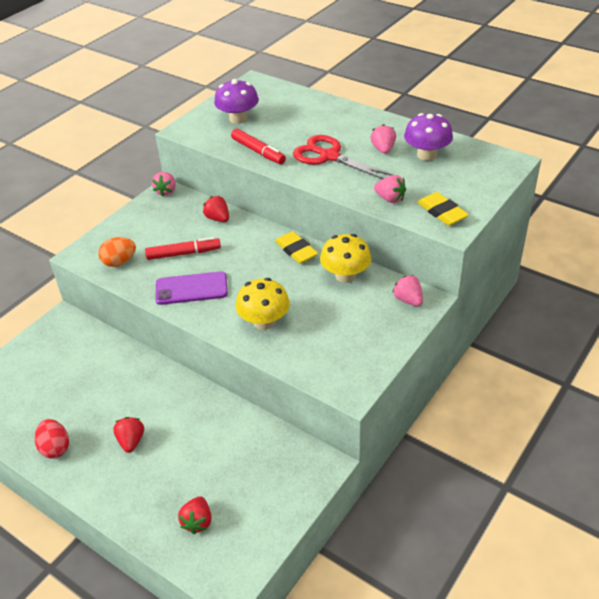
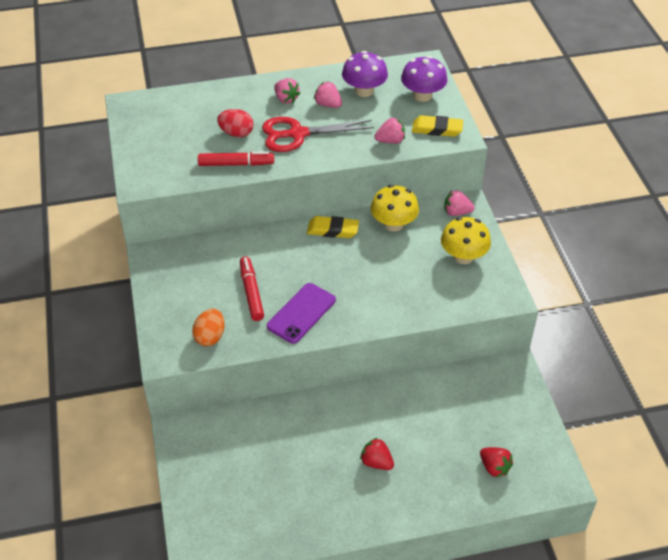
camera: 50 degrees left, 5 degrees up
(55, 448) = (330, 515): red egg -> red egg (236, 133)
(166, 191) = (151, 254): pink strawberry -> pink strawberry (286, 99)
(183, 253) = (251, 293): red marker -> red marker turned 45 degrees counterclockwise
(218, 218) = (234, 247): red strawberry -> none
(238, 119) = (171, 146): purple mushroom -> purple mushroom (422, 95)
(264, 321) = (389, 296): yellow mushroom -> yellow mushroom (463, 256)

